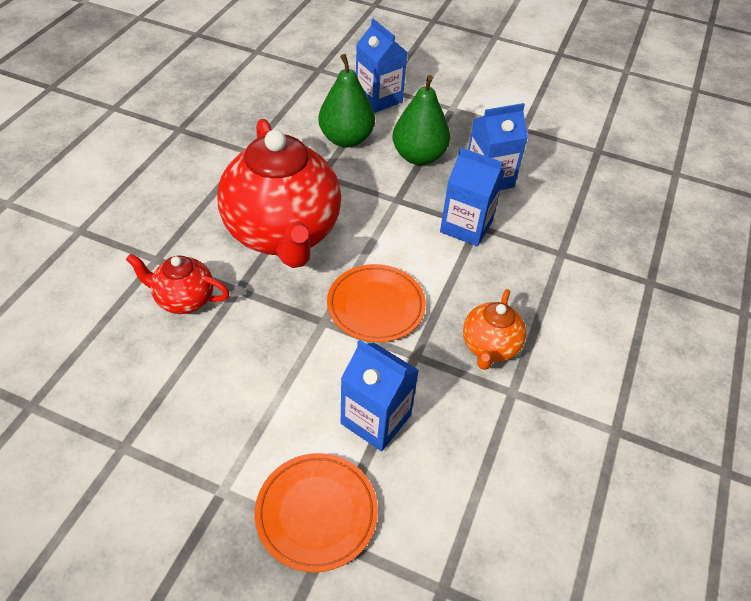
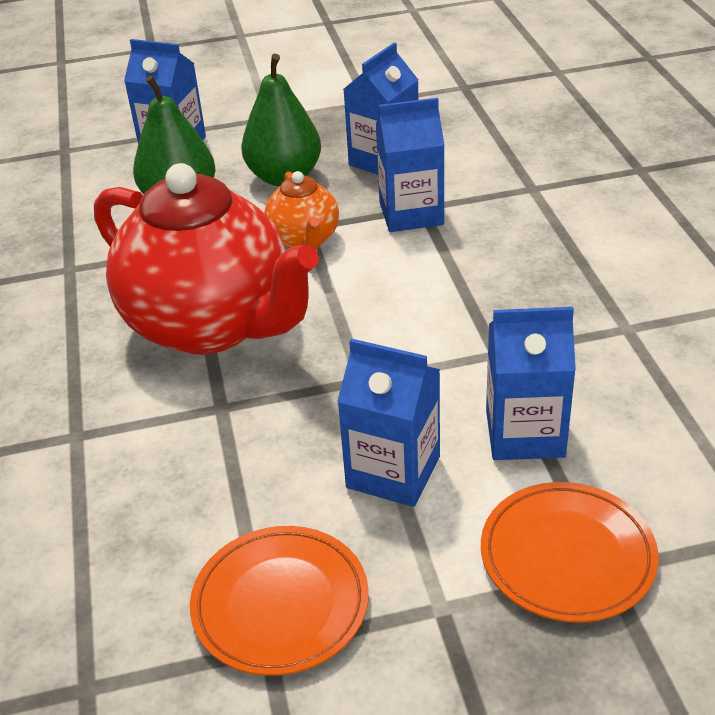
camera: 30 degrees left, 10 degrees down
(184, 299) = (164, 455): red teapot -> none
(281, 391) = (393, 472): none -> blue carton
(376, 306) = (401, 333): orange plate -> orange plate (280, 604)
(489, 347) = (560, 303): orange teapot -> orange teapot (304, 240)

